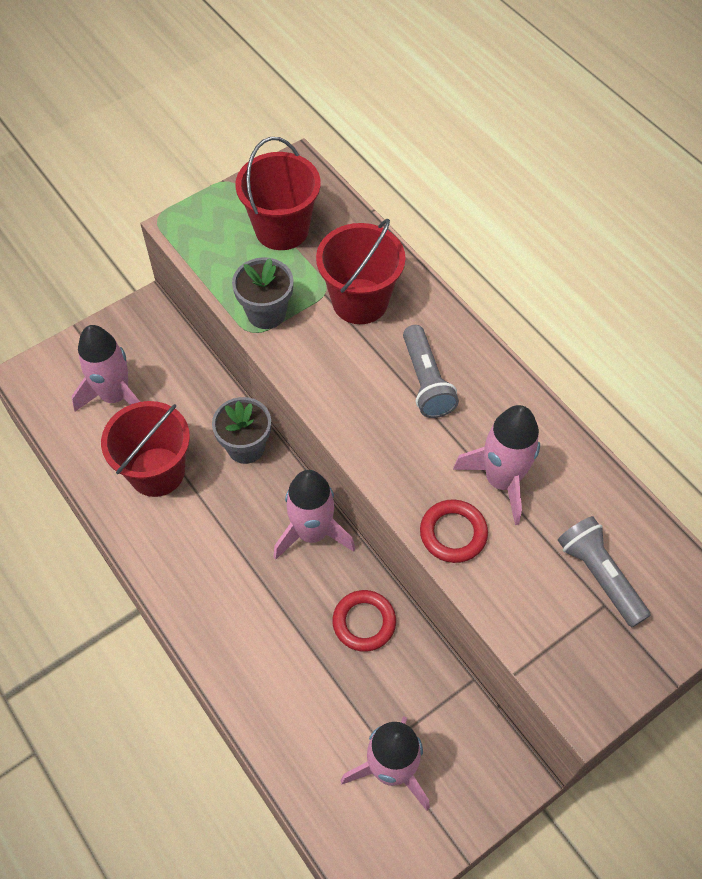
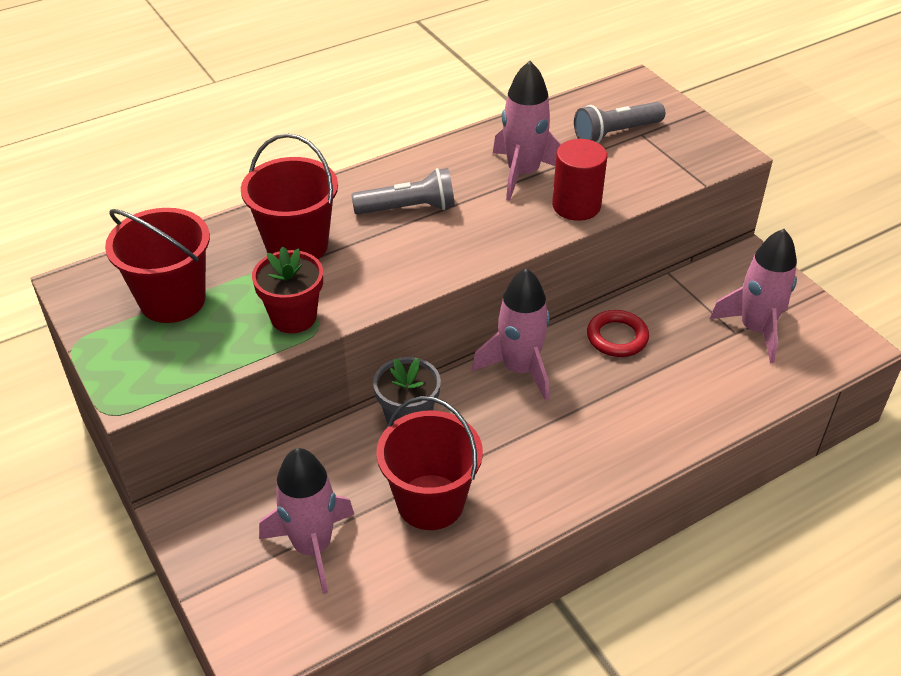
camera: 85 degrees left, 15 degrees down
(266, 313) = (293, 317): grey flower pot -> red flower pot
(453, 533) = (576, 206): red ring -> red cylinder

